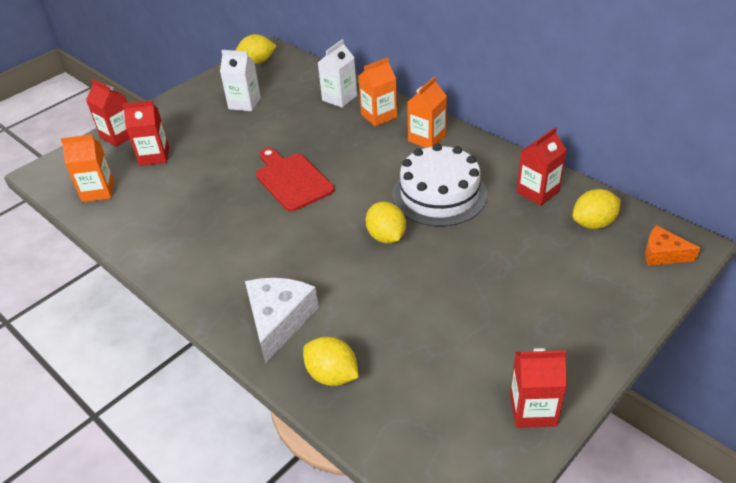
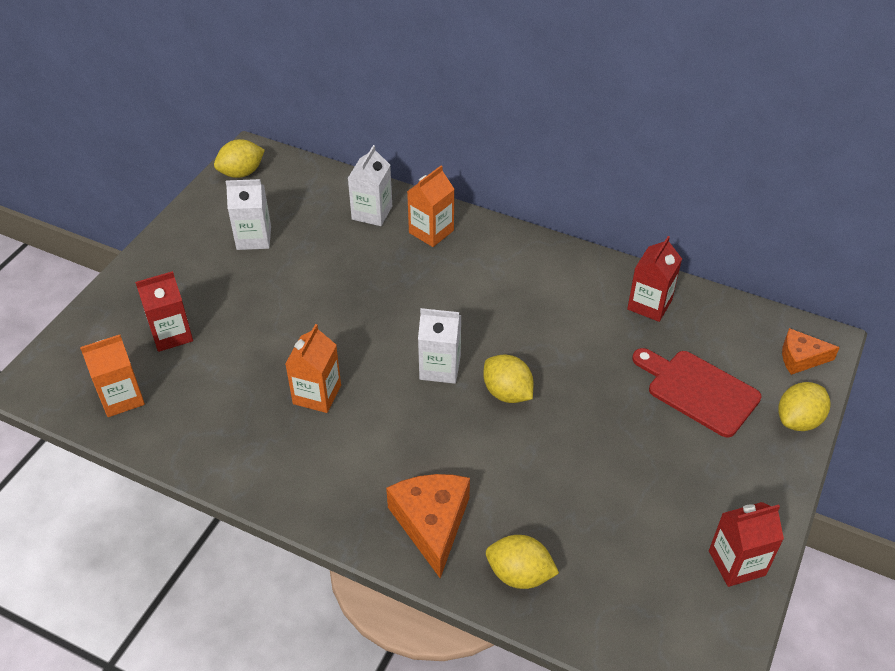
camera: 20 degrees left, 5 degrees up
(119, 136) = (107, 312): red carton -> none
(279, 321) = (431, 523): white cheese -> orange cheese
(292, 180) = (365, 338): red cutting board -> red cutting board (698, 390)
(340, 210) = (440, 368): none -> white carton
(427, 138) = (500, 254): orange carton -> orange carton (317, 394)
(439, 194) = (544, 327): white cake -> none
(593, 223) = (720, 334): yellow lemon -> yellow lemon (798, 420)

